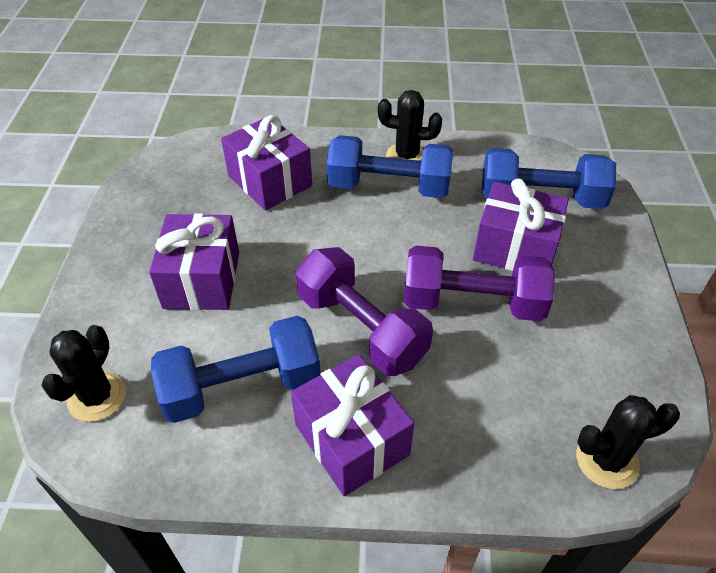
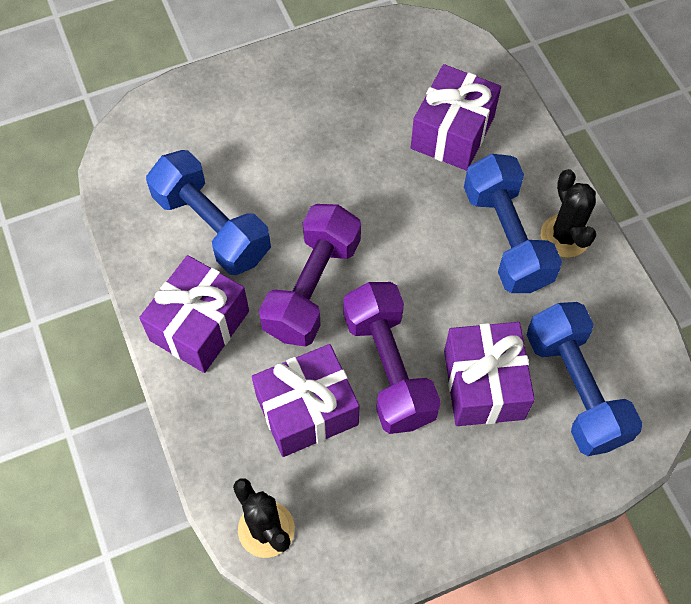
camera: 65 degrees right, 15 degrees up
(97, 397) = (159, 137): black cactus -> none
(202, 280) = (302, 143): purple gift -> purple gift (307, 410)

